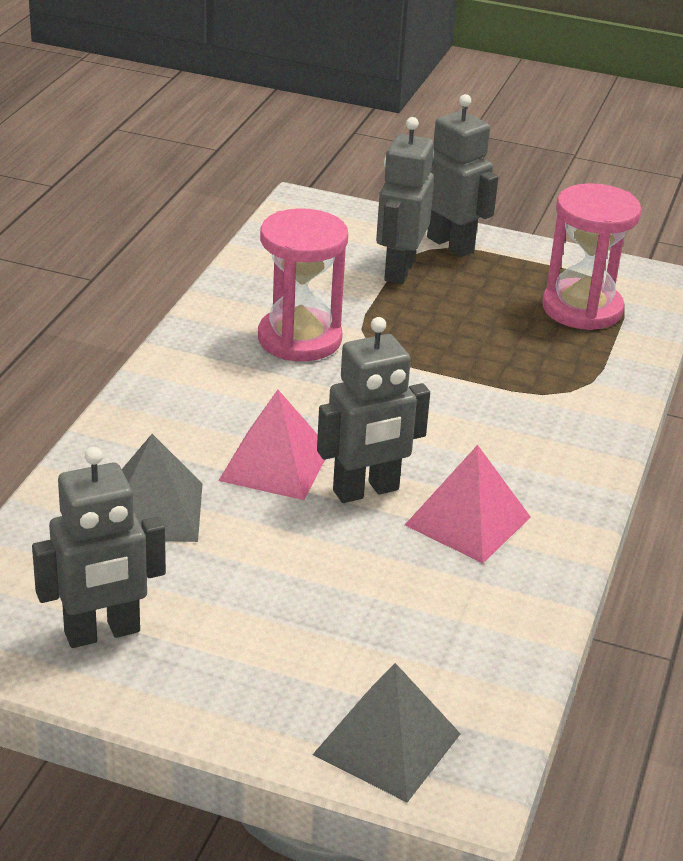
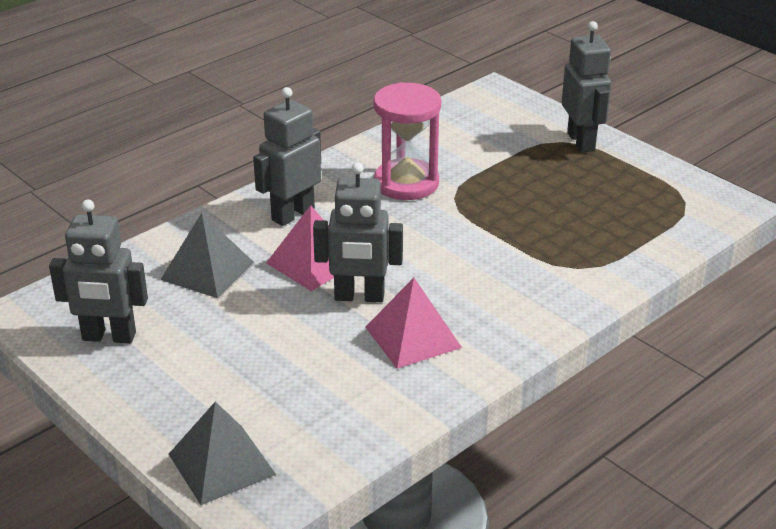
camera: 30 degrees right, 0 degrees up
(399, 270) = (523, 152): grey robot -> grey robot (292, 214)
(582, 309) = (644, 211): pink hourglass -> none

